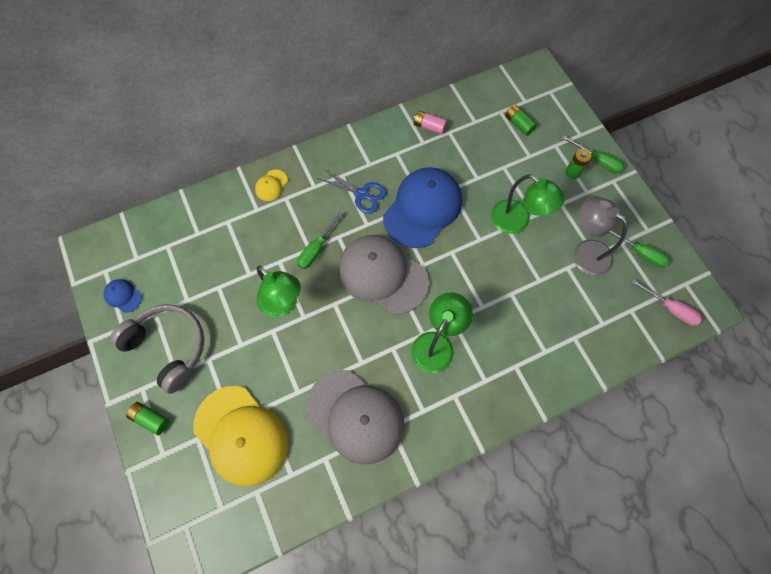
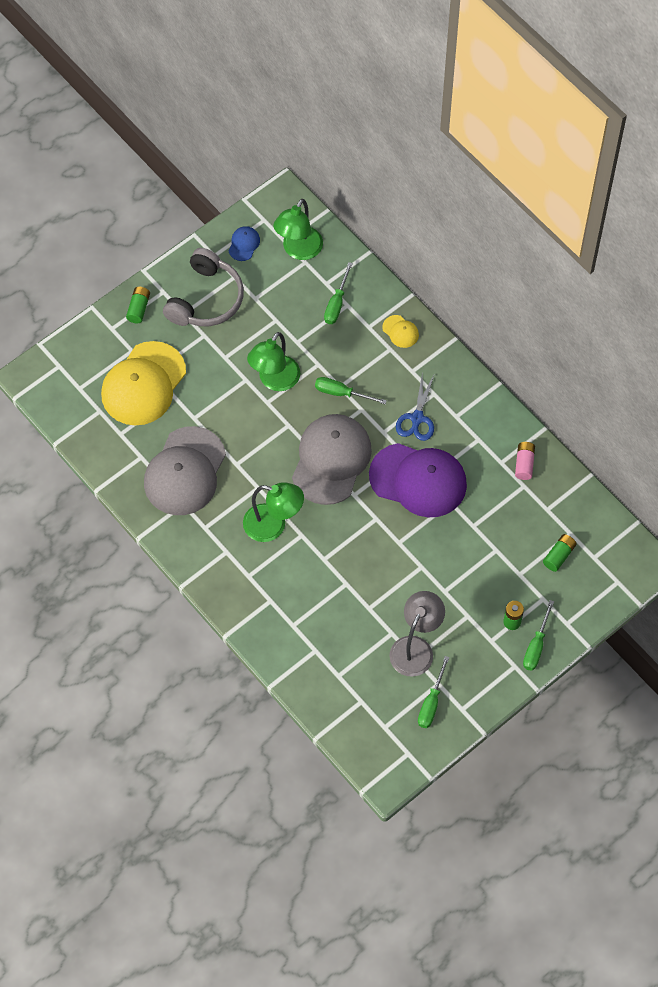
camera: 75 degrees right, 5 degrees down
(222, 230) = (336, 303): none -> green screwdriver
(271, 185) = (400, 331): yellow cap -> yellow cap turned 150 degrees counterclockwise
(422, 208) = (418, 480): blue cap -> purple cap
(517, 222) = (431, 575): green lamp -> green lamp (298, 250)
(670, 308) = (374, 739): pink screwdriver -> none

